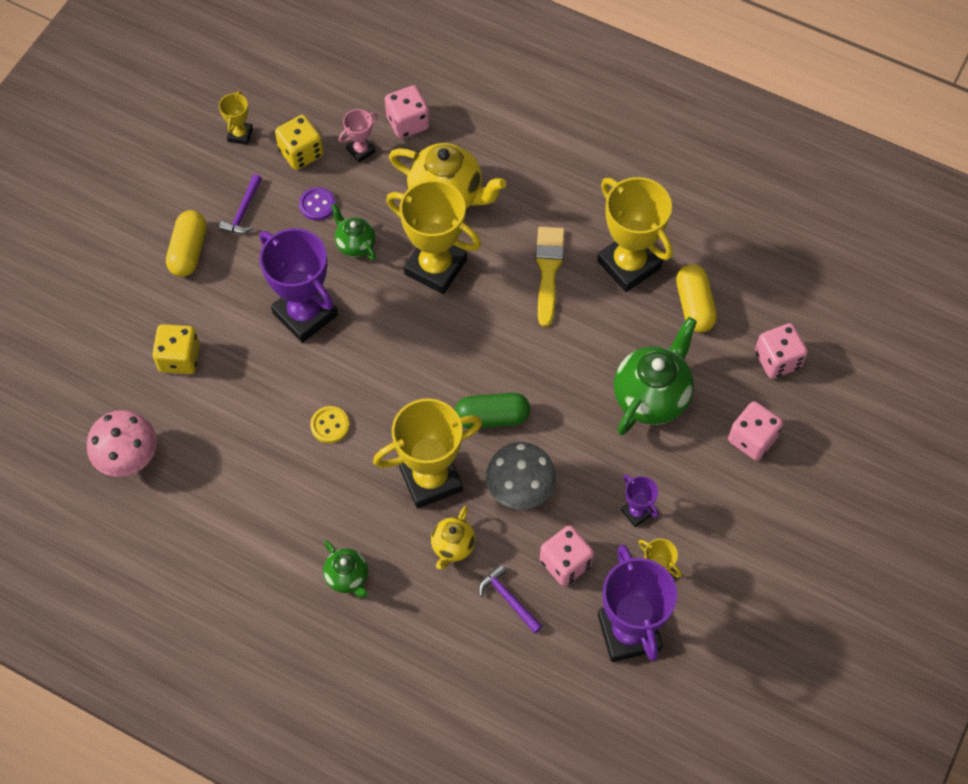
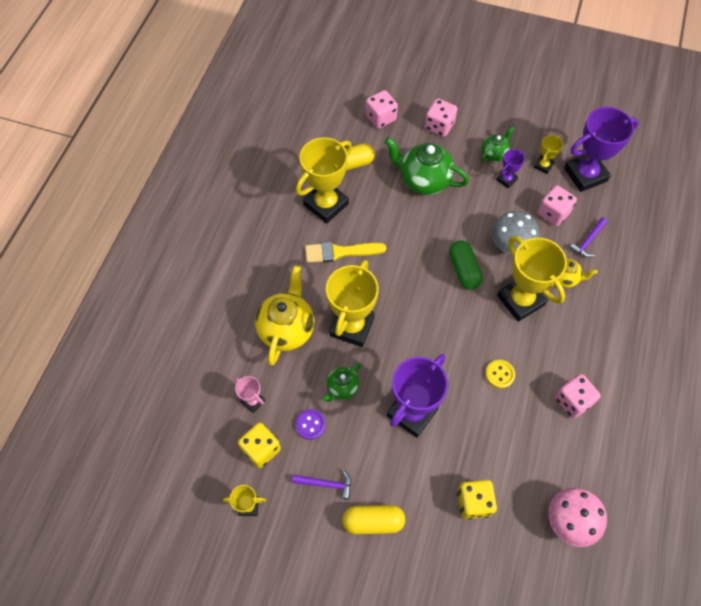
camera: 100 degrees left, 0 degrees up
(347, 577) = (608, 339): green teapot -> green teapot (494, 154)
(408, 123) = (221, 370): pink dice -> pink dice (572, 401)

